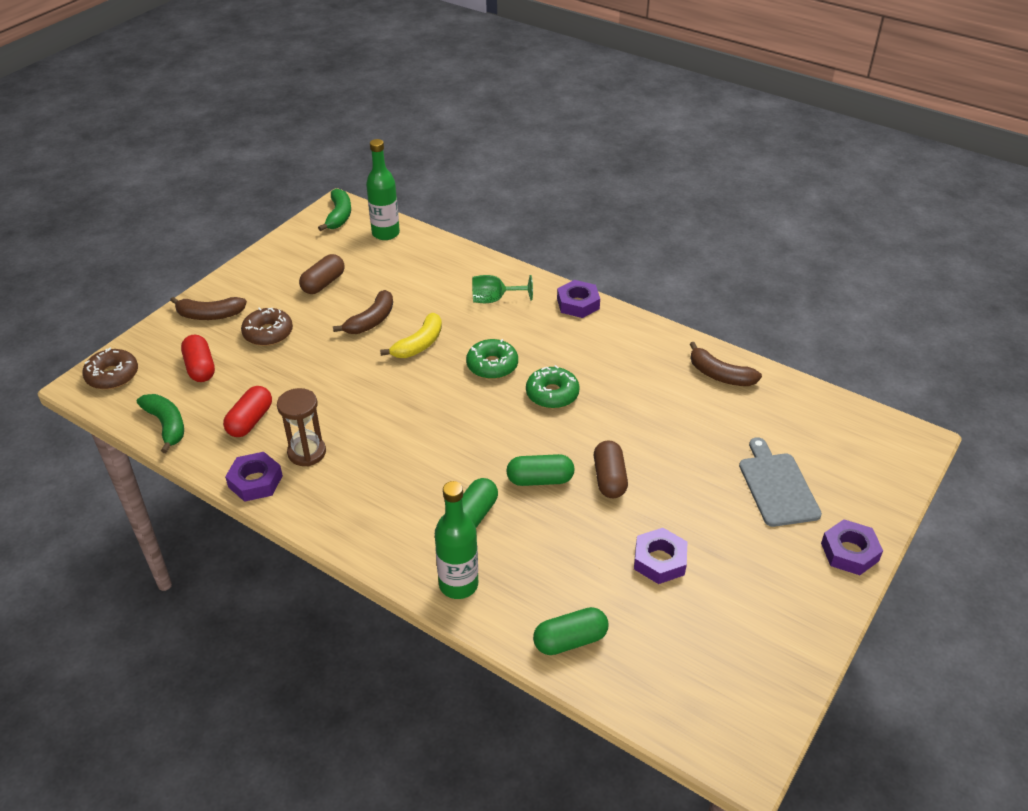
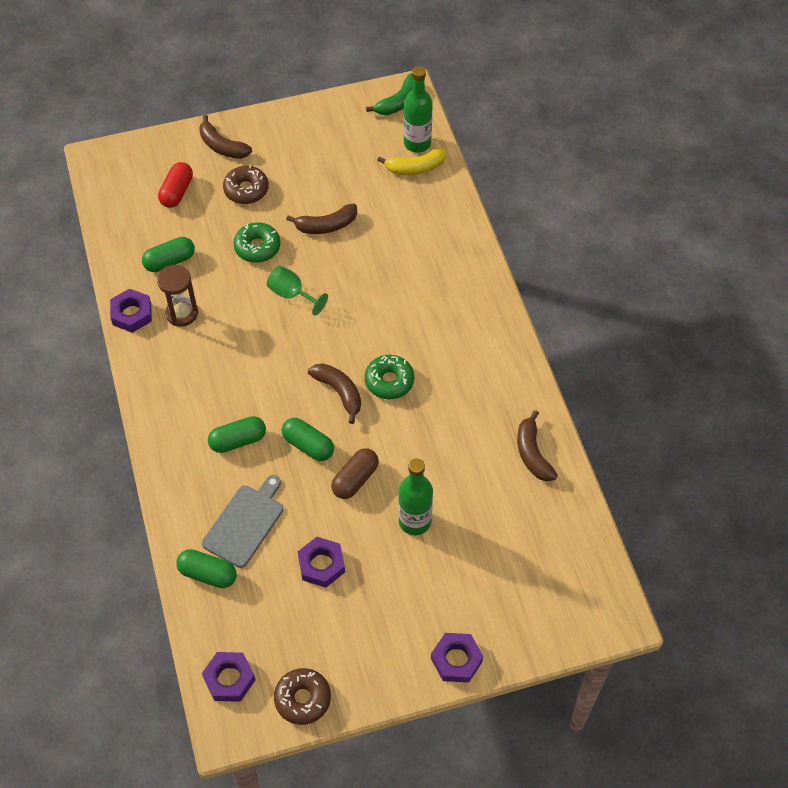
camera: 40 degrees right, 15 degrees up
(112, 375) = (118, 161): brown donut -> brown donut (302, 699)
(166, 425) = (117, 228): green banana -> none
(250, 421) = (170, 261): red capsule -> green capsule
(323, 283) = (325, 166): brown capsule -> none
(419, 344) = (339, 271): yellow banana -> yellow banana (416, 167)
(458, 584) = (181, 483): green bottle -> green bottle (414, 521)
(492, 365) = (372, 326): green donut -> green donut (257, 247)
(494, 299) = (435, 265): green goblet -> green goblet (292, 294)
(520, 426) = (339, 392): none -> brown banana
(578, 304) = (495, 312): purple nut -> purple nut (229, 679)
(777, 486) = (465, 574): grey cutting board -> grey cutting board (245, 523)

